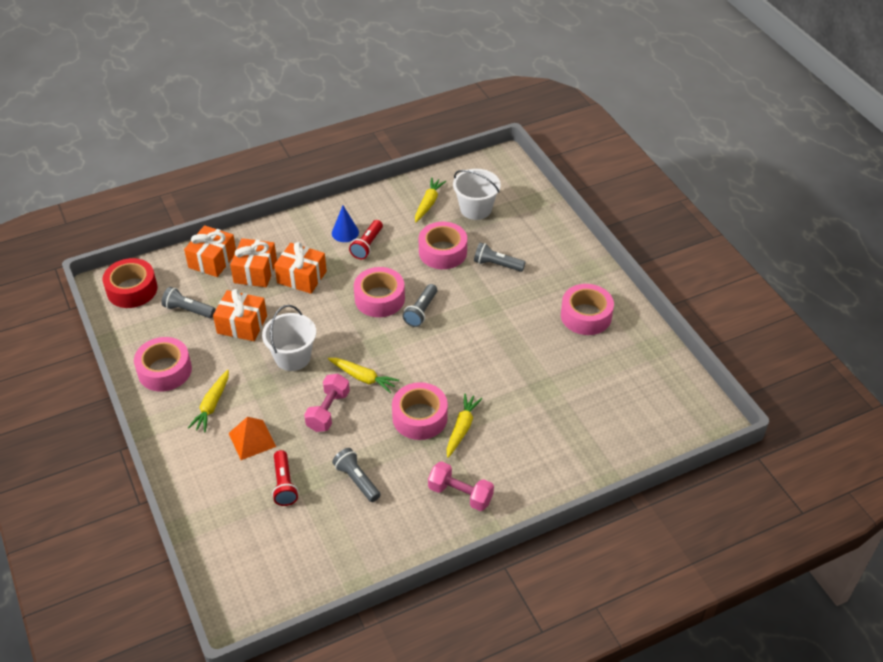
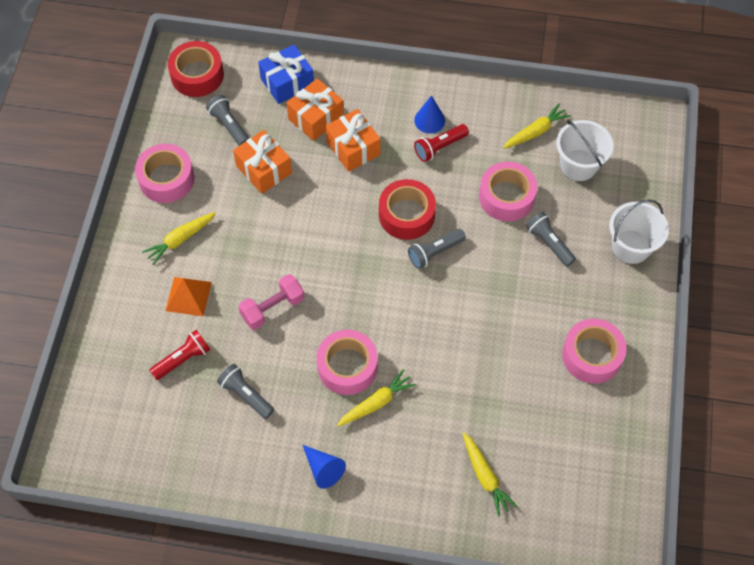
camera: 35 degrees right, 15 degrees up
(212, 260) = (287, 82): orange gift -> blue gift
(284, 485) = (183, 359): red flashlight -> red flashlight turned 150 degrees counterclockwise
(292, 357) = (282, 232): white bucket -> white bucket (631, 247)
(357, 480) = (246, 395): grey flashlight -> grey flashlight turned 45 degrees counterclockwise
(363, 378) = (328, 292): yellow carrot -> yellow carrot (485, 476)
(379, 298) = (406, 215): pink tape -> red tape
(460, 494) = (323, 469): pink dumbbell -> blue cone

